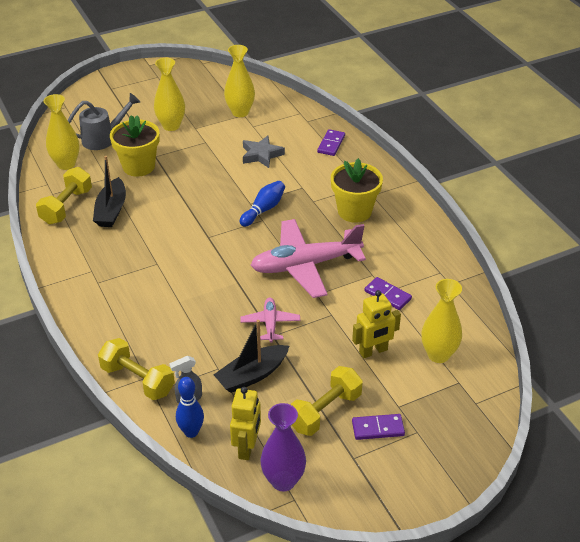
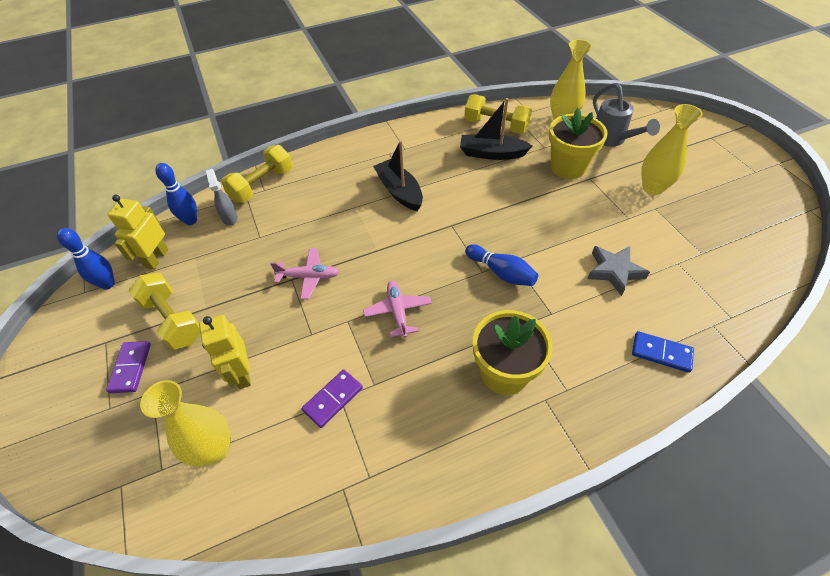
camera: 95 degrees right, 10 degrees up
(240, 112) = (706, 249): yellow vase -> none
(247, 447) = (157, 258): yellow robot -> yellow robot turned 90 degrees clockwise
(252, 375) = (242, 262): black boat -> black boat (399, 191)
(283, 481) = (108, 284): purple vase -> blue bowling pin
(305, 265) = (398, 311): pink plane -> pink plane, size x0.49
(331, 144) = (661, 353): purple domino -> blue domino

